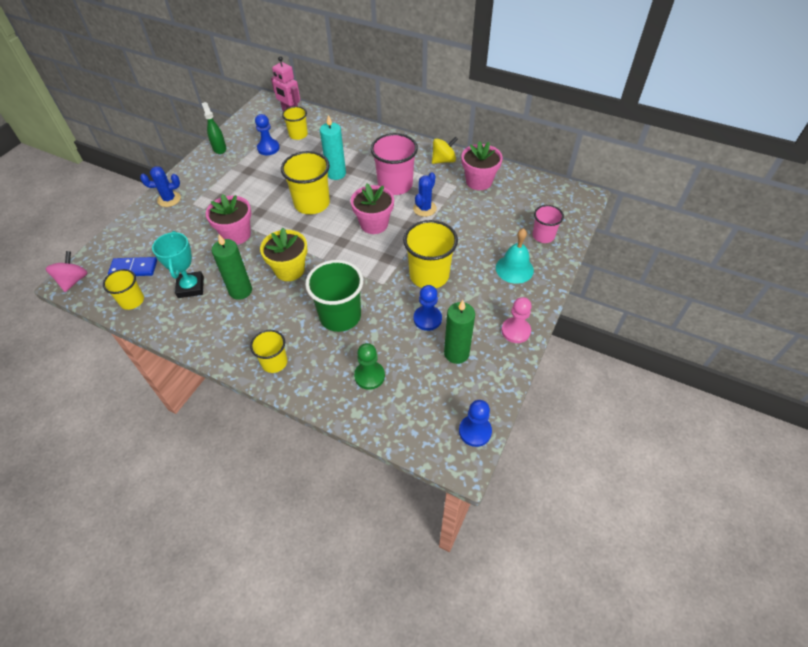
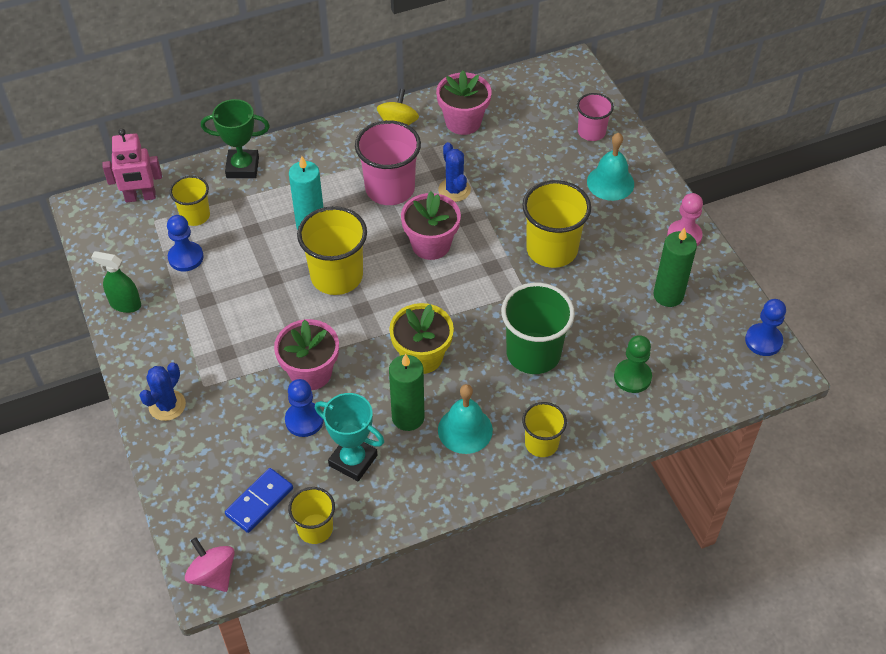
camera: 50 degrees left, 0 degrees up
(253, 320) = (465, 430): none -> turquoise bell
(347, 129) = (242, 167): none -> green trophy
(427, 319) = (606, 288): blue pawn -> blue pawn (304, 420)

